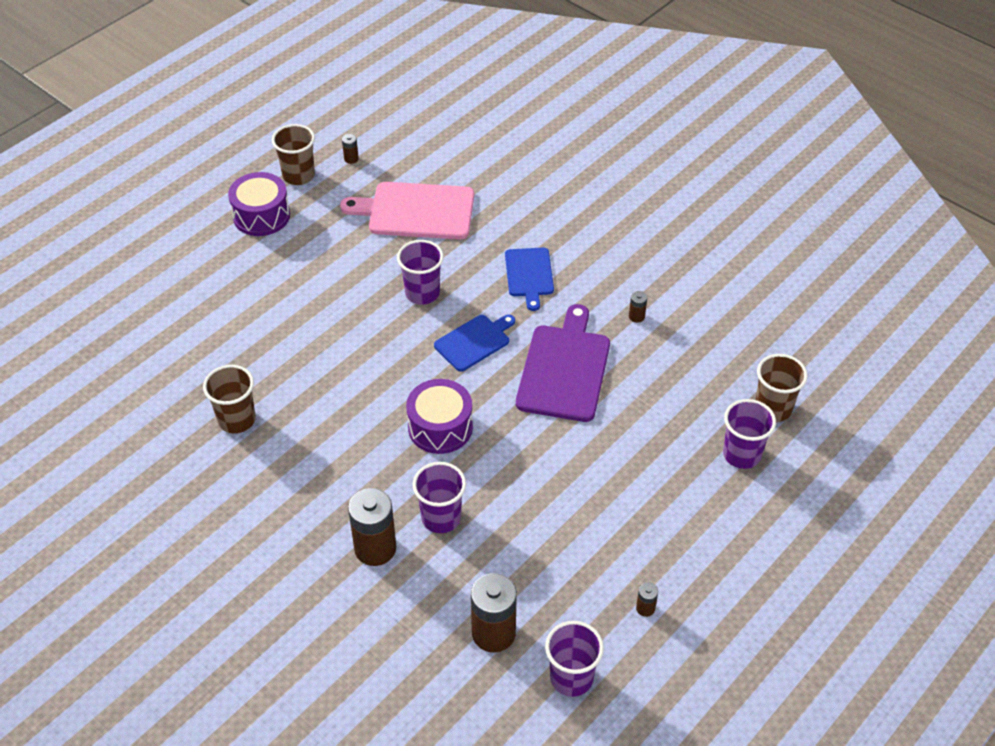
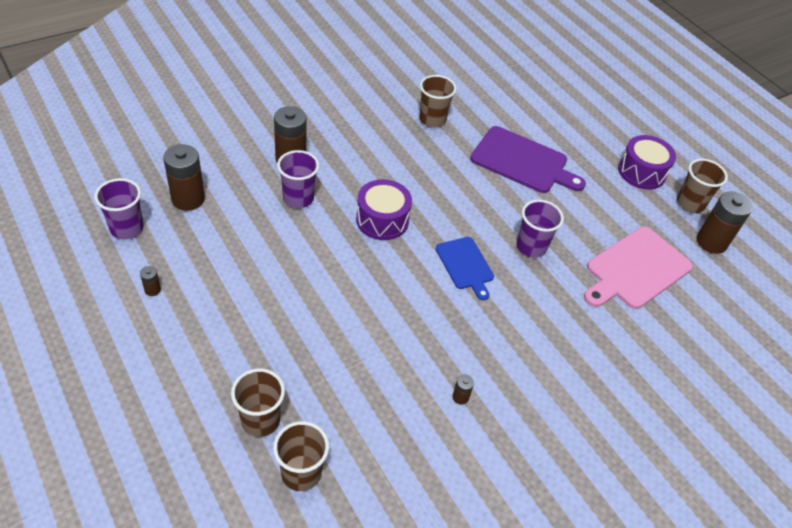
camera: 100 degrees right, 0 degrees up
(351, 159) = (711, 242): brown battery -> brown battery, size x2.27
(416, 211) = (636, 269): pink cutting board -> pink cutting board turned 150 degrees counterclockwise
(529, 275) = (537, 328): blue cutting board -> none
(564, 369) = (413, 317): purple cutting board -> purple cutting board (522, 161)
(741, 454) = (260, 420): purple cup -> brown cup

